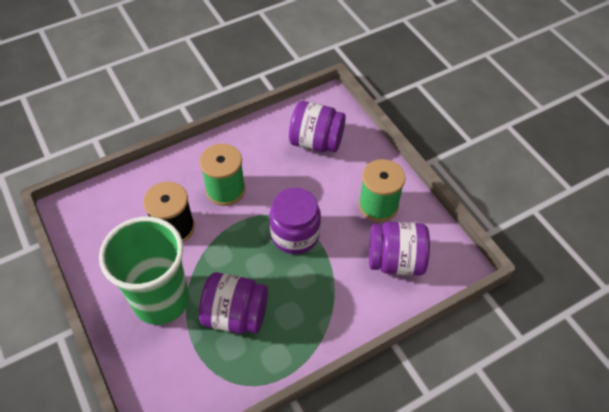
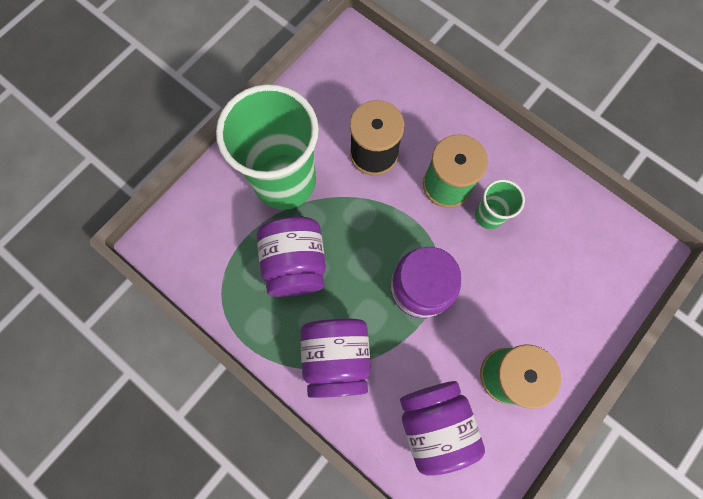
camera: 70 degrees right, 20 degrees up
(262, 173) = (488, 215): none -> green cup
(316, 142) = (568, 262): purple jar -> purple jar (336, 358)

